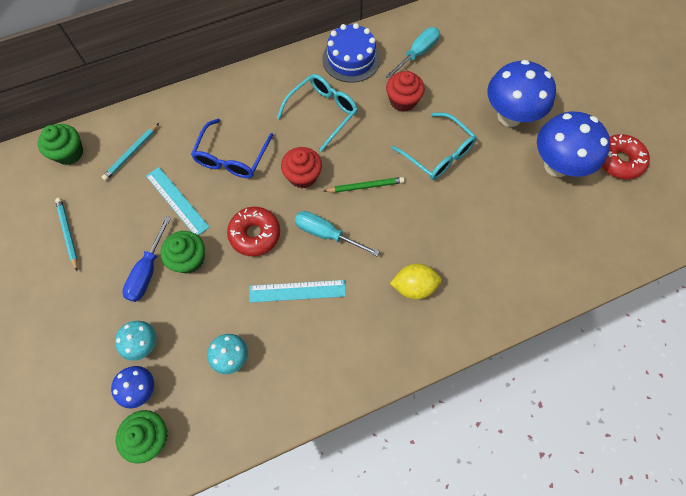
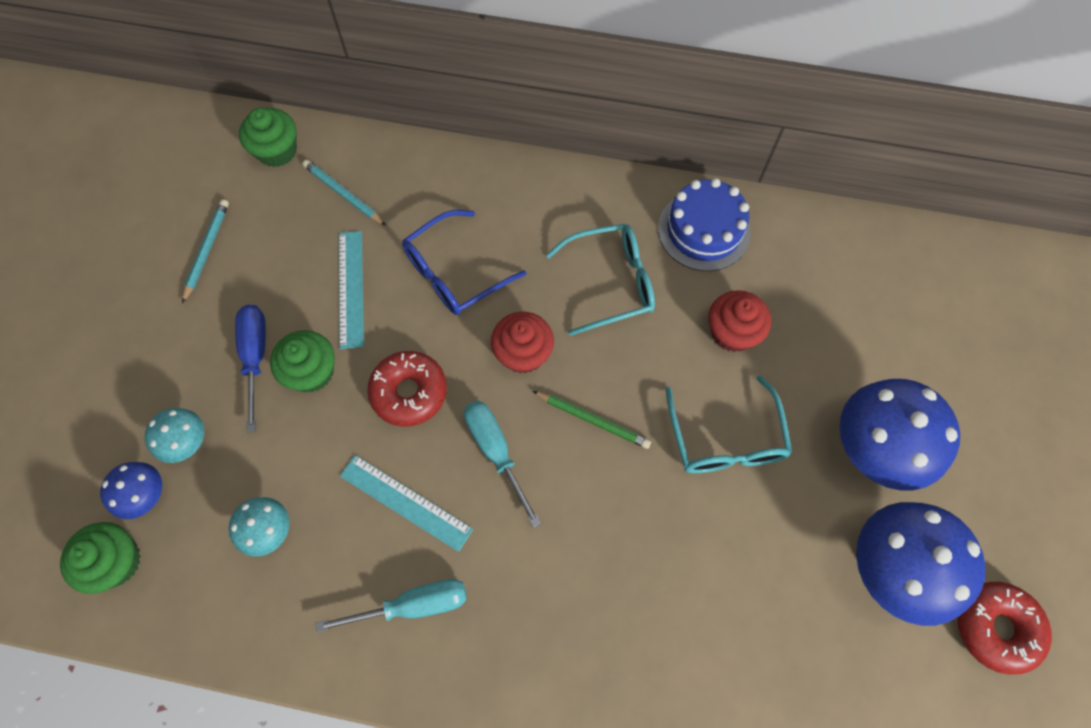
camera: 35 degrees right, 0 degrees up
(131, 153) = (343, 194): turquoise pencil -> turquoise pencil turned 60 degrees clockwise
(147, 272) = (255, 356): blue screwdriver -> blue screwdriver turned 120 degrees clockwise
(414, 286) = (555, 601): yellow lemon -> none
(417, 53) = (803, 277): turquoise screwdriver -> turquoise screwdriver (414, 605)

